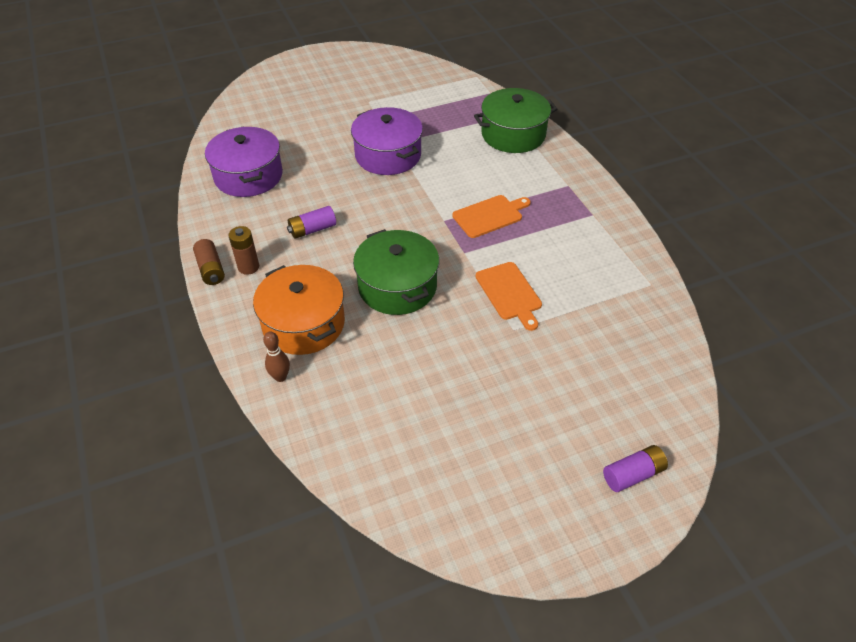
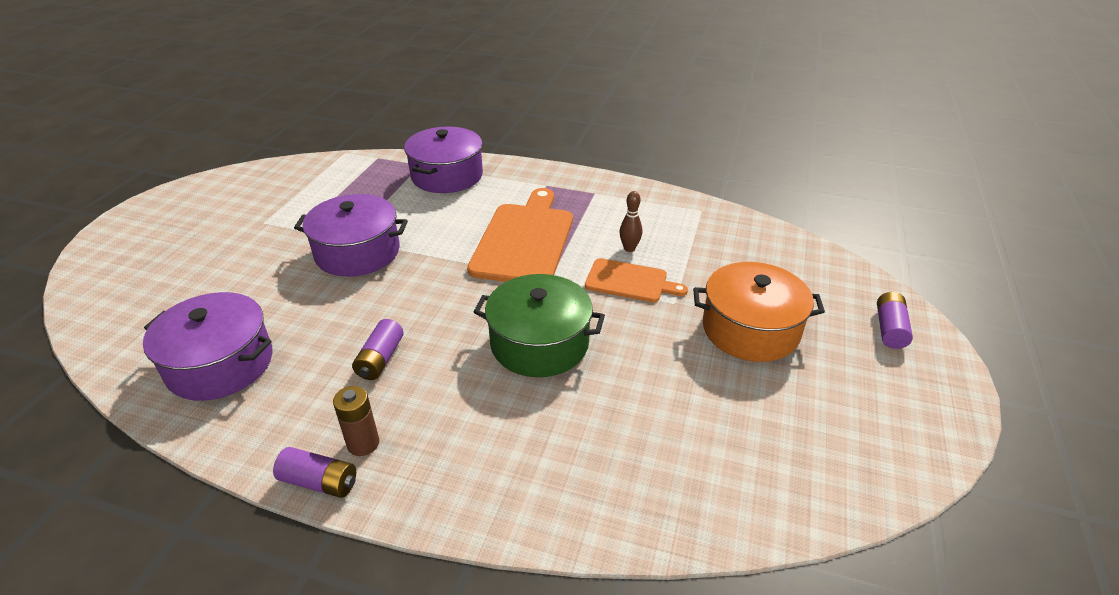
camera: 50 degrees left, 10 degrees down
(211, 269) = (319, 482): brown battery -> purple battery
(280, 377) = (565, 507): brown bowling pin -> brown bowling pin (629, 248)
(303, 323) = (508, 442): orange pot -> orange pot (750, 329)
(489, 215) = (524, 240): orange cutting board -> orange cutting board, size x1.76
(513, 134) = (447, 175): green pot -> purple pot

